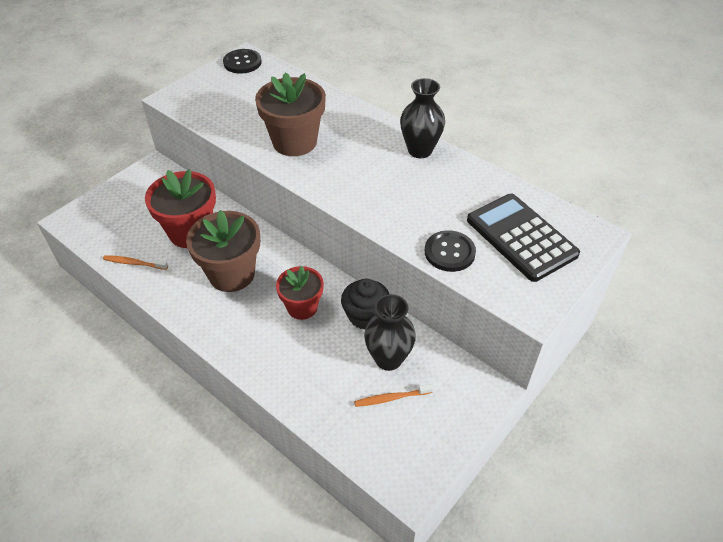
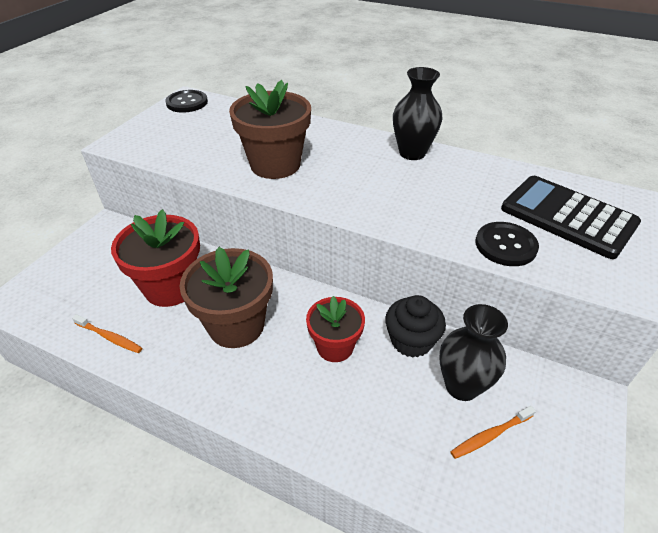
camera: 15 degrees left, 5 degrees down
(134, 263) = (109, 337): orange toothbrush -> orange toothbrush turned 150 degrees counterclockwise

